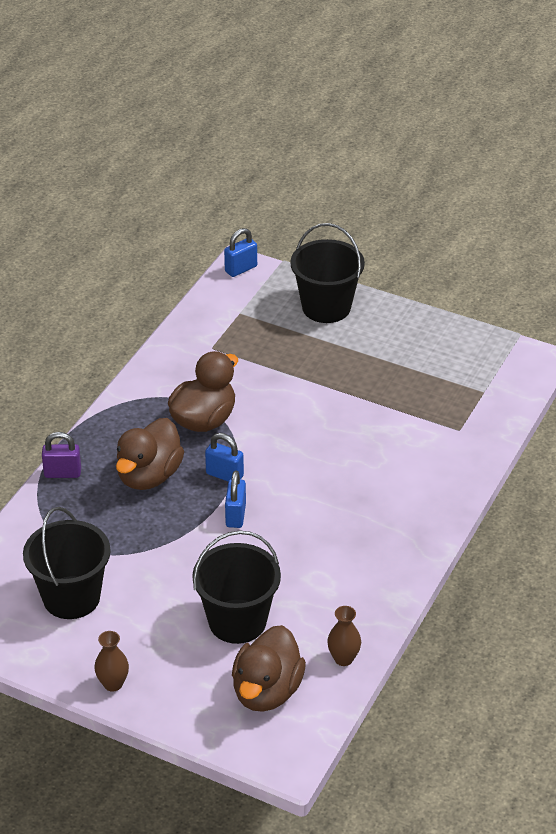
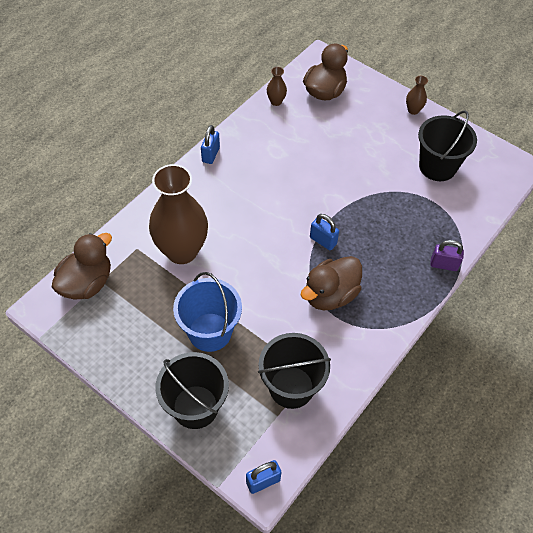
camera: 170 degrees left, 15 degrees up
(149, 476) = (379, 250): brown duck -> brown duck (87, 283)
(235, 515) = (321, 206): blue padlock -> blue padlock (210, 155)
(237, 621) = (334, 133): black bucket -> black bucket (291, 387)
(335, 366) = (210, 332): none -> blue bucket
(402, 436) = (182, 251): none -> brown vase

